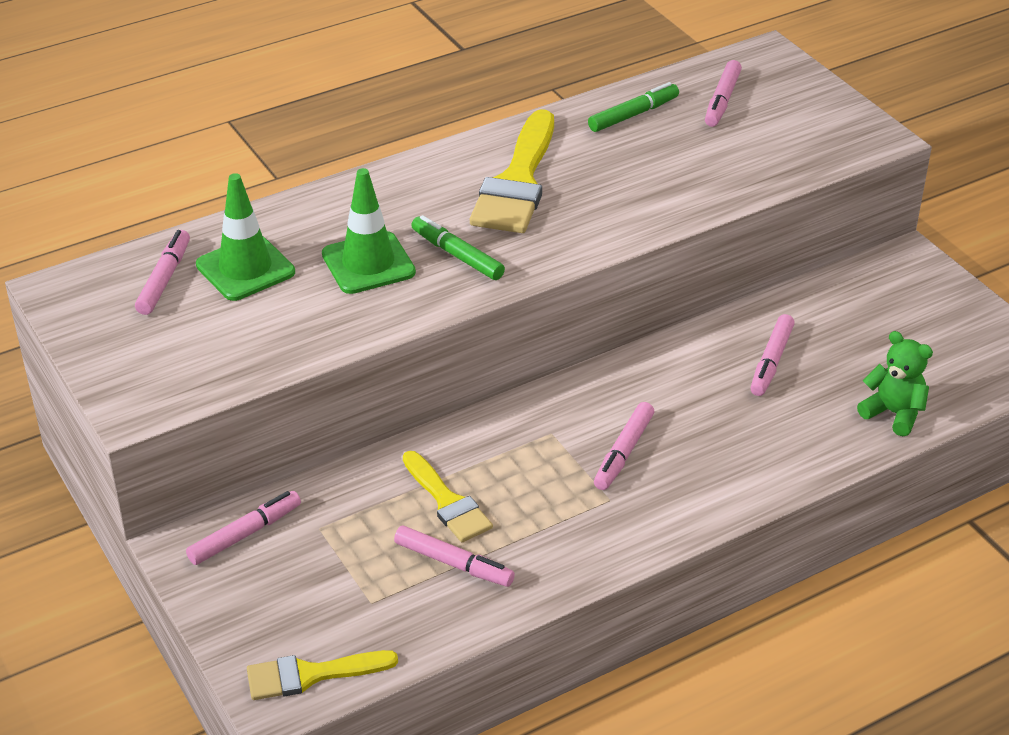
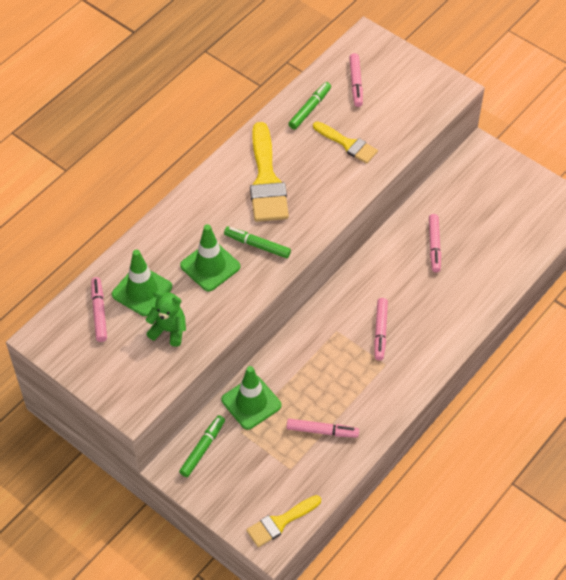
camera: 20 degrees left, 15 degrees up
(244, 534) = (202, 449): pink marker -> green marker
(359, 493) = (251, 403): none -> green traffic cone
(447, 502) = (301, 393): yellow brush -> yellow brush (348, 144)
(893, 413) = (510, 262): green teddy bear -> green teddy bear (169, 330)

